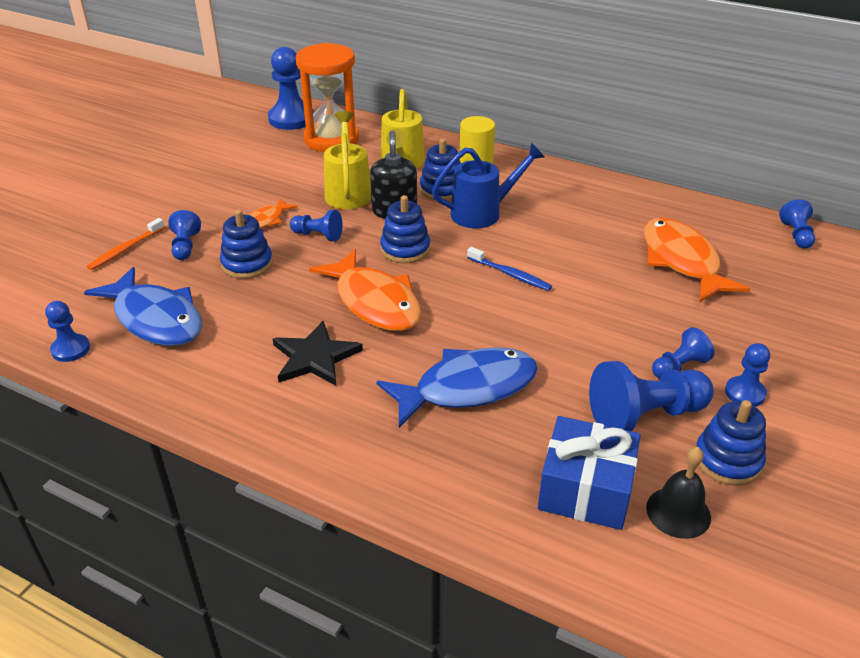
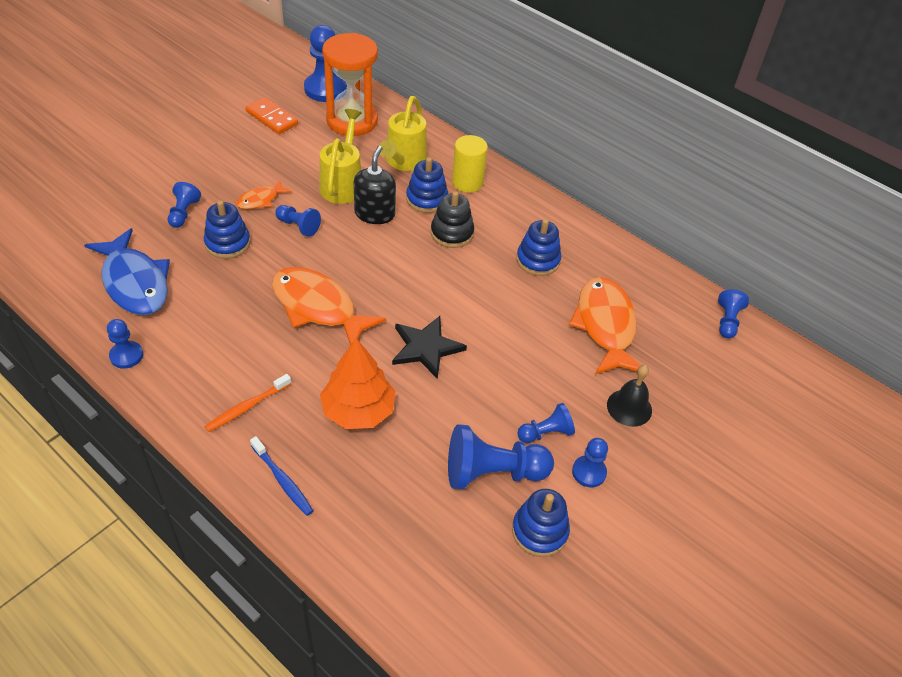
camera: 10 degrees right, 10 degrees up
(70, 349) = (59, 297): blue pawn -> blue pawn (126, 356)
(125, 249) = (134, 205): orange toothbrush -> orange toothbrush (247, 407)
(246, 151) = (271, 118): none -> orange domino
(315, 357) = (247, 351): black star -> black star (426, 348)
(375, 302) = (318, 307): orange fish -> orange fish turned 150 degrees clockwise
(405, 249) = (366, 257): blue stacking toy -> blue stacking toy (538, 260)
(467, 388) = (358, 410): blue fish -> orange tree
(483, 213) = (452, 233): blue watering can -> black stacking toy
(510, 274) = (445, 305): blue toothbrush -> blue toothbrush (282, 480)
(585, 489) = (410, 527): blue gift -> none
(678, 512) = (474, 566): black bell -> black bell (629, 407)

